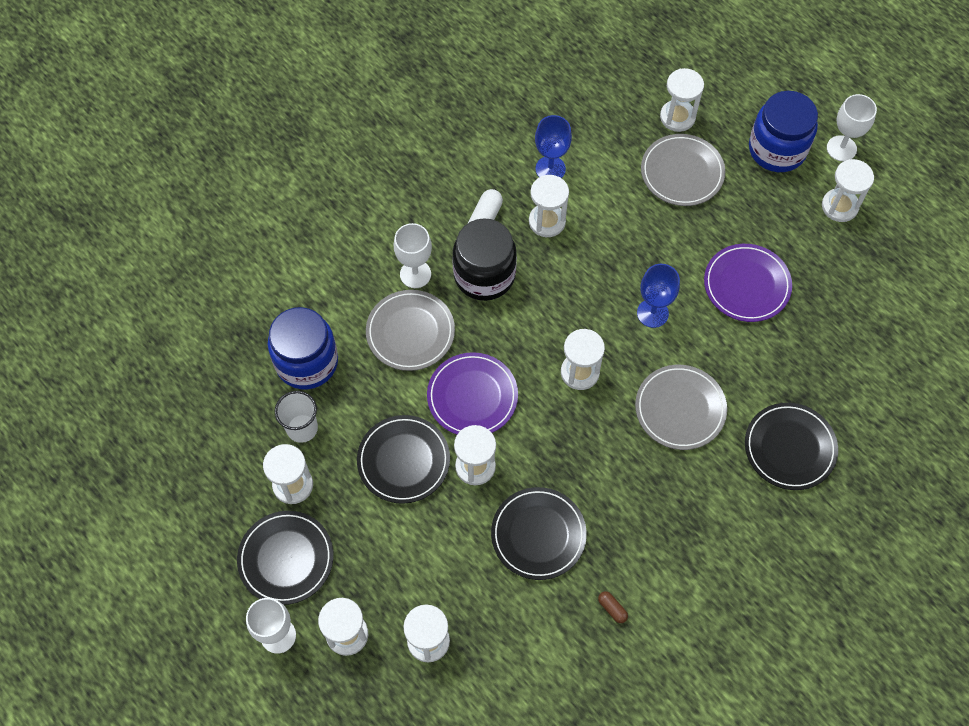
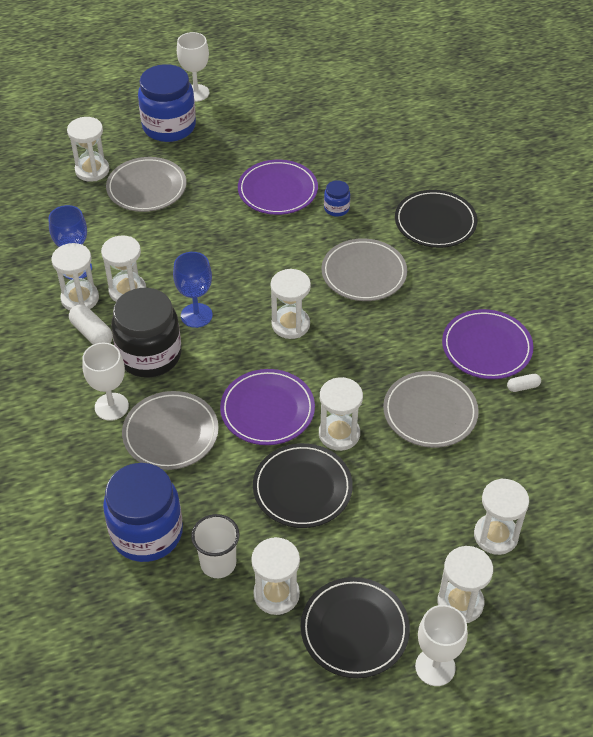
camera: 65 degrees left, 15 degrees down
(538, 534) = (430, 412): black plate -> grey plate
(612, 609) = (523, 387): brown capsule -> white capsule
(645, 558) = (486, 347): none -> purple plate
(652, 313) = (265, 256): blue goblet -> blue goblet (196, 315)
(754, 348) = (336, 208): none -> blue jar
(839, 206) = (245, 114): white hourglass -> white hourglass (80, 298)

